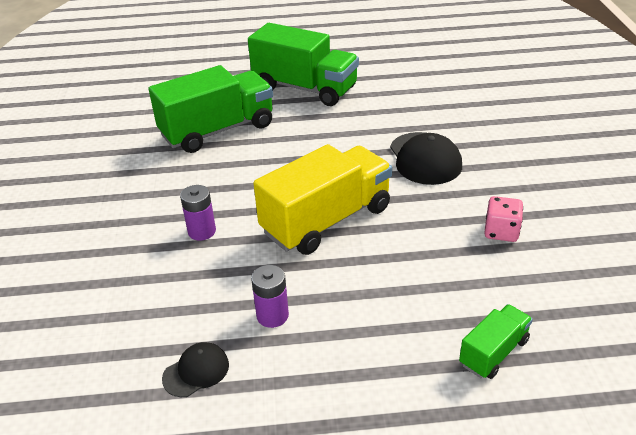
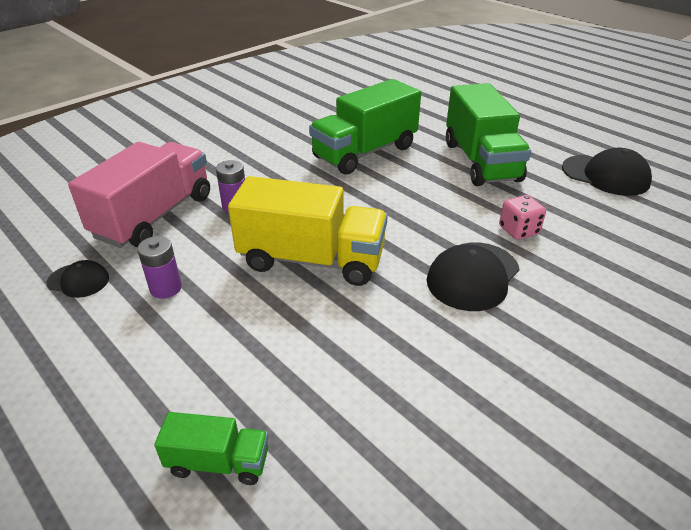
camera: 50 degrees right, 0 degrees up
(152, 287) = (154, 216): none -> pink truck
(218, 130) = (365, 152): green truck -> green truck turned 120 degrees clockwise
(385, 54) = (605, 175): none -> black cap
(501, 232) = (417, 385): pink dice -> pink dice (518, 230)

